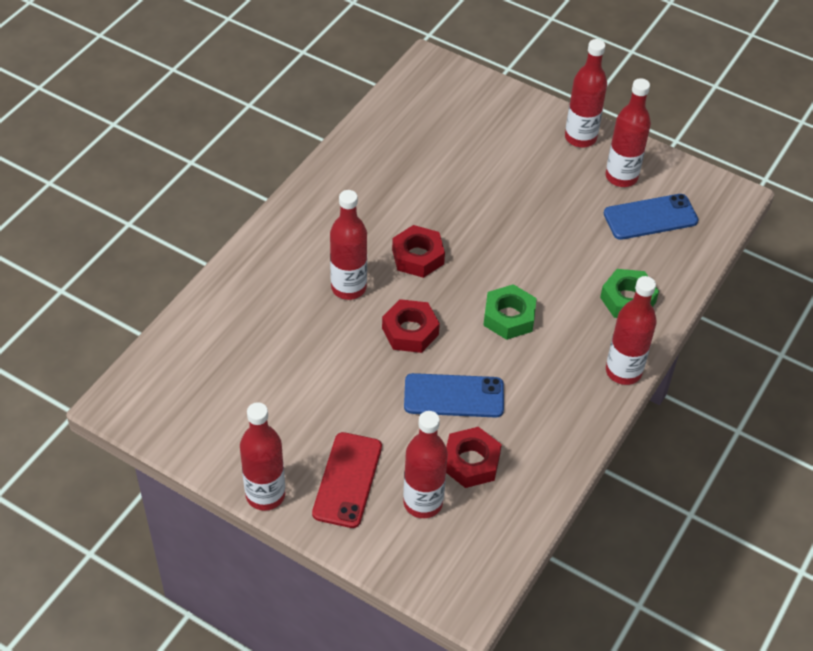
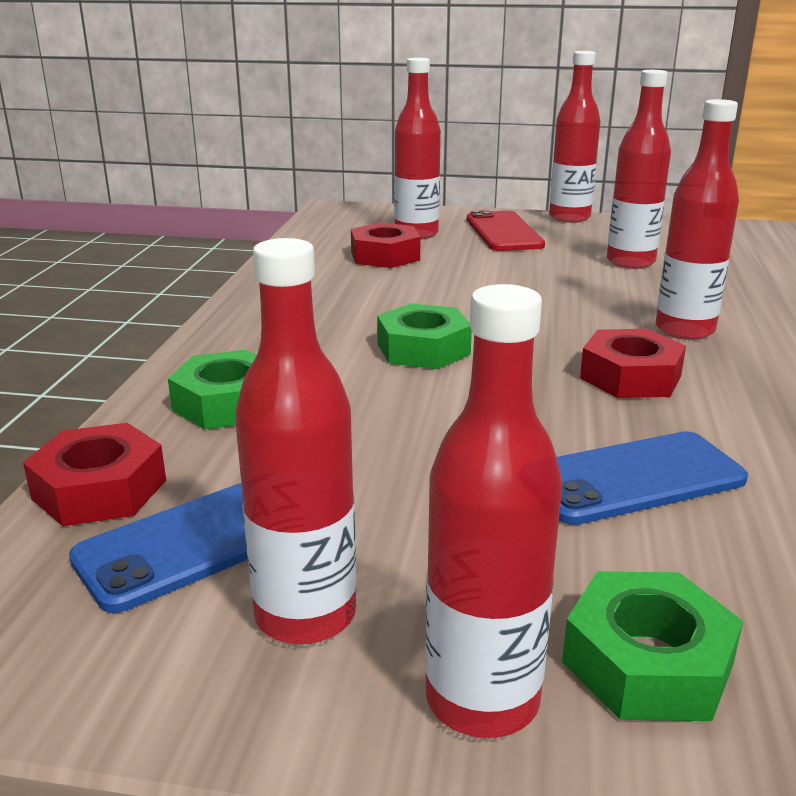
camera: 160 degrees right, 25 degrees down
(410, 331) = (551, 314): red nut -> red nut (100, 489)
(454, 396) = (442, 284): blue phone -> blue phone (632, 478)
(528, 133) = (647, 663): none -> green nut
(623, 371) = (216, 336): red bottle -> red bottle (630, 262)

